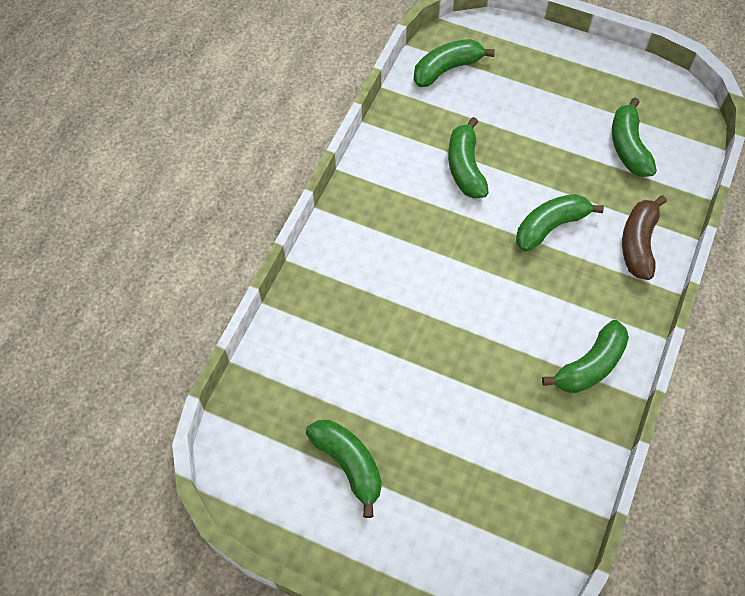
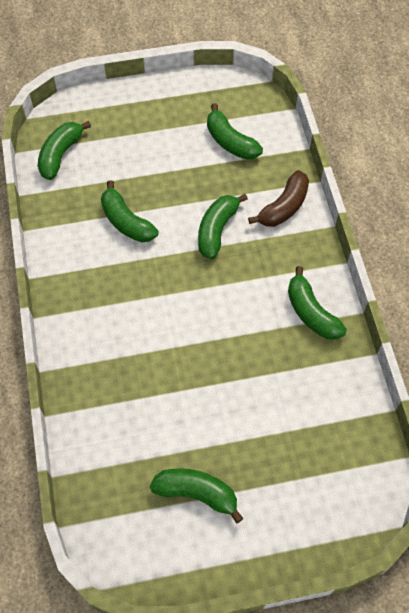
camera: 35 degrees left, 0 degrees up
(590, 365) = (311, 312): green banana -> green banana turned 135 degrees clockwise
(638, 243) = (284, 207): brown banana -> brown banana turned 120 degrees counterclockwise

